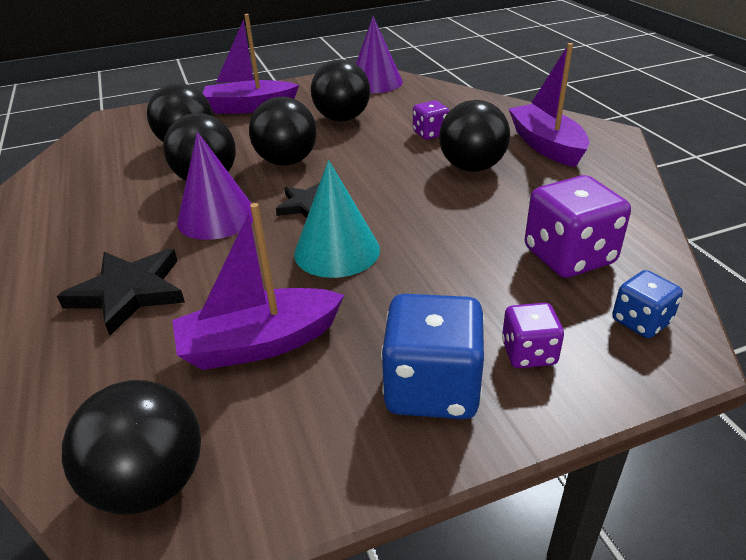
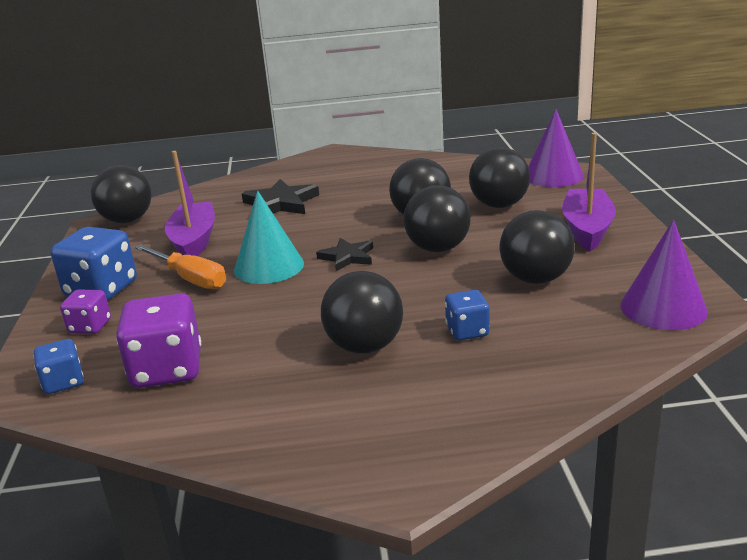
camera: 105 degrees right, 10 degrees down
(217, 217) = (354, 223): purple cone -> purple cone (553, 176)
(379, 305) = (190, 279): none -> orange screwdriver
(430, 134) = (467, 331): purple dice -> blue dice
(546, 145) = (390, 412): purple boat -> none

